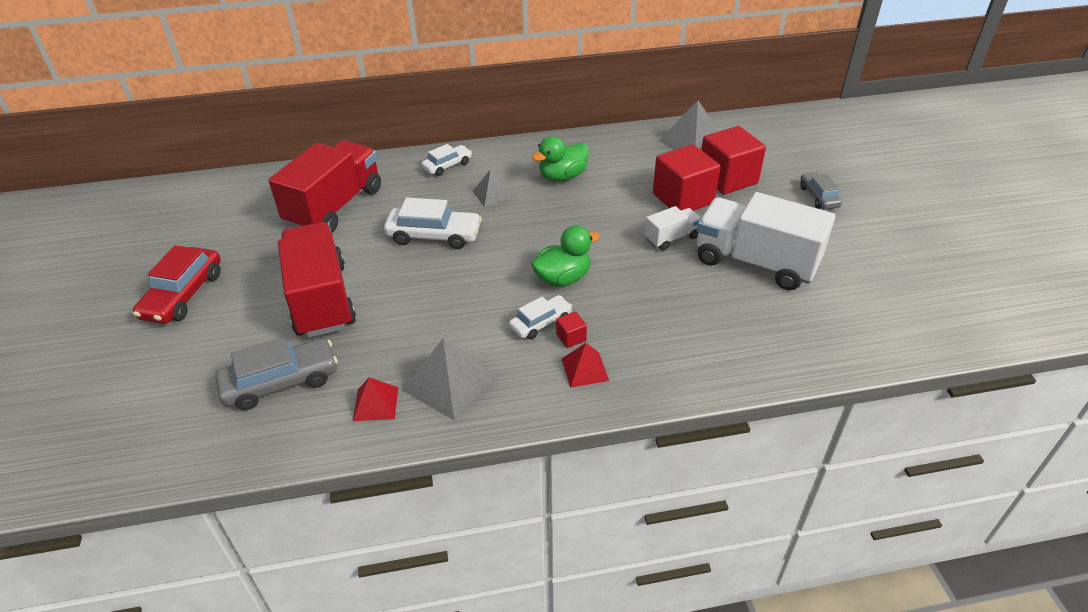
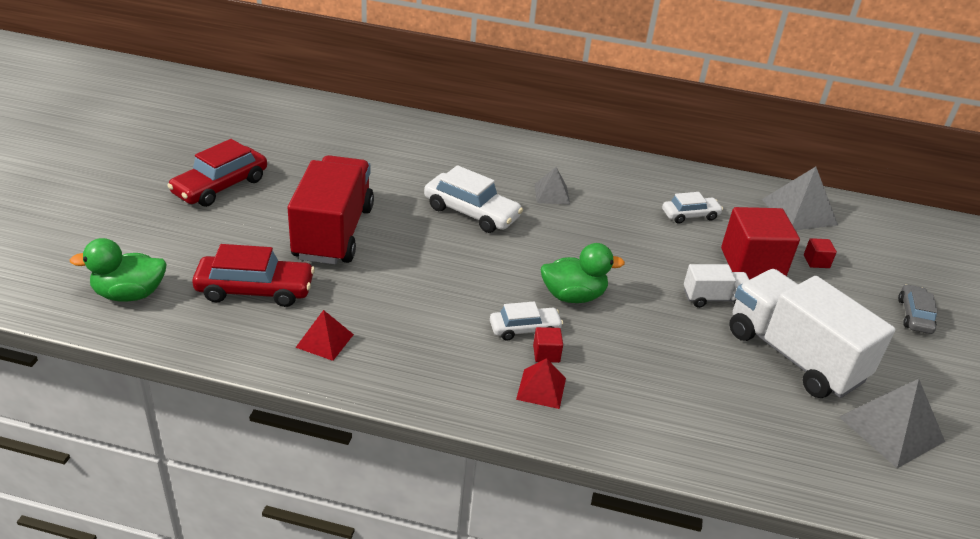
camera: 20 degrees right, 5 degrees down
(281, 382) = (255, 290): grey car -> red car
(335, 207) = (396, 156): red truck -> none
(447, 166) = (524, 153): white car -> white car (690, 215)
(450, 383) = (402, 350): grey pyramid -> grey pyramid (891, 429)
(562, 177) = (634, 201): green duck -> green duck (130, 294)
(727, 178) = (816, 261): red cube -> red cube, size x0.41

